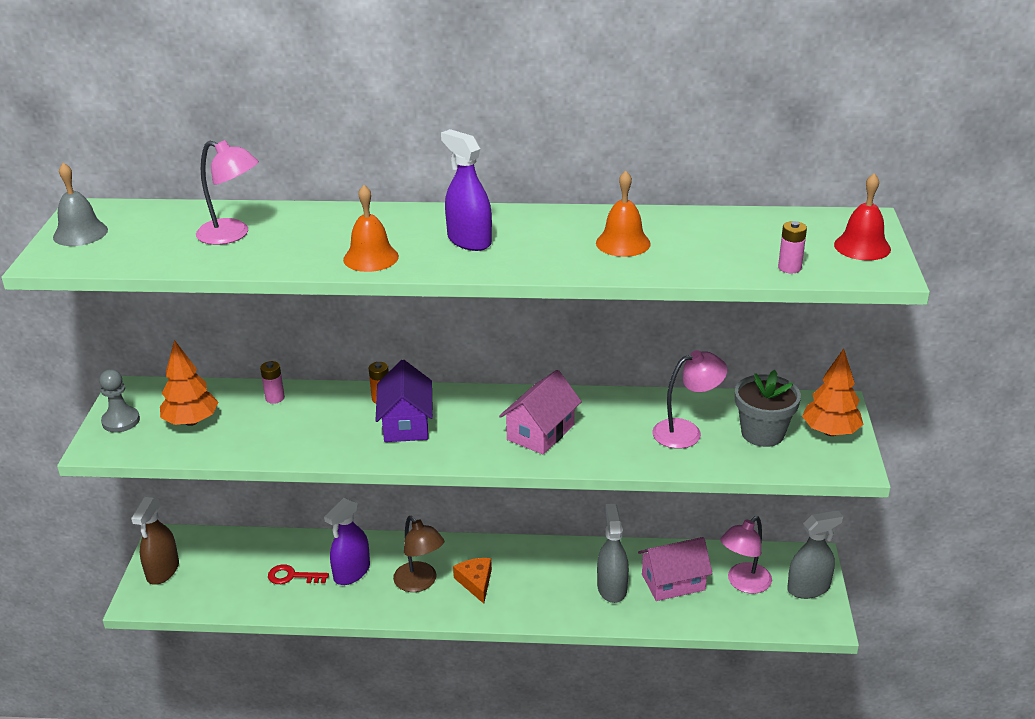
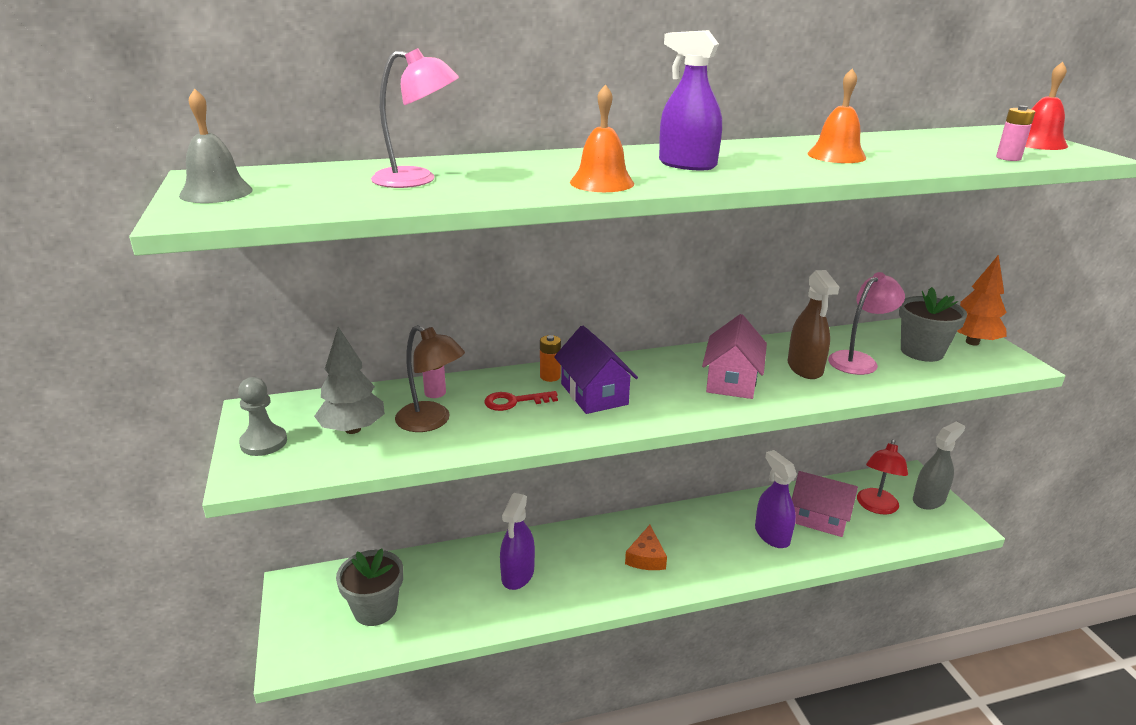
camera: 20 degrees left, 5 degrees down
(163, 571) = (305, 619): brown spray bottle -> brown spray bottle (805, 368)
(191, 421) = (352, 429): orange tree -> grey tree
(220, 575) = (375, 609): none -> grey flower pot
(292, 576) = (457, 592): red key -> red key (514, 401)
(420, 583) = (593, 570): brown lamp -> brown lamp (431, 422)
(476, 582) = (646, 557): orange cheese -> orange cheese turned 135 degrees counterclockwise
(612, 588) = (772, 535): grey spray bottle -> purple spray bottle
(673, 582) = (819, 518): pink house -> pink house turned 60 degrees clockwise
(743, 583) = (876, 507): pink lamp -> red lamp

